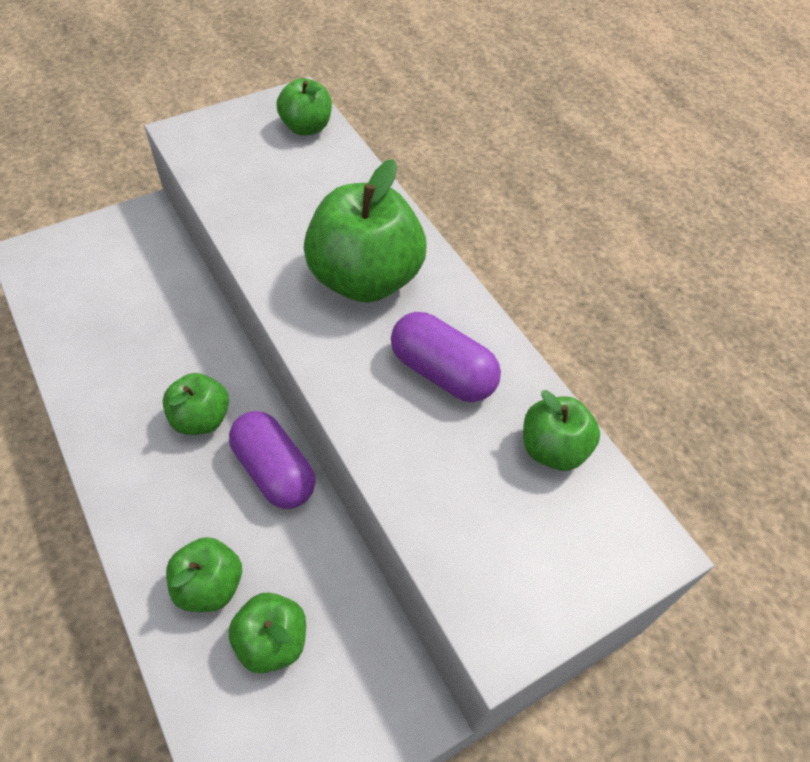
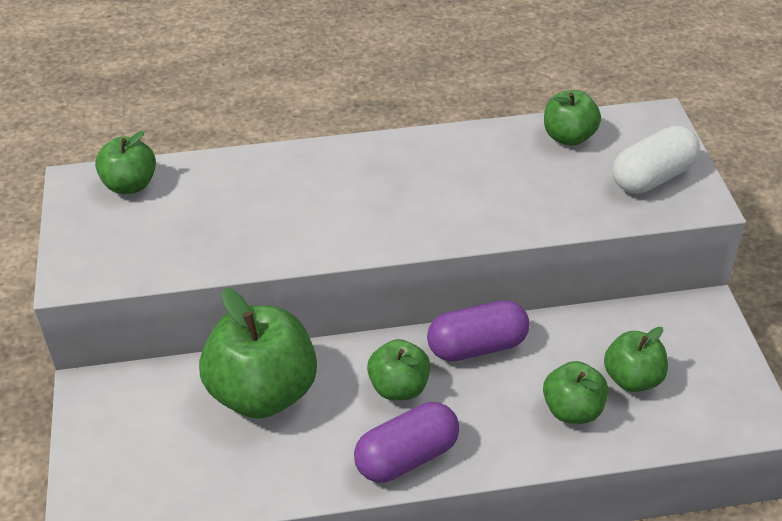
camera: 65 degrees left, 10 degrees down
(365, 279) = (357, 191): green apple -> green apple (263, 392)
(442, 372) = (477, 172): purple capsule -> purple capsule (407, 457)
(523, 563) = (652, 177): none -> white capsule

